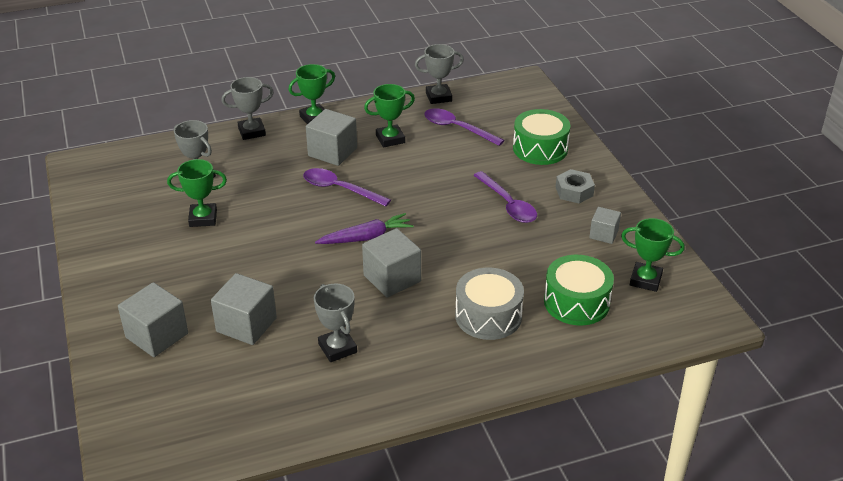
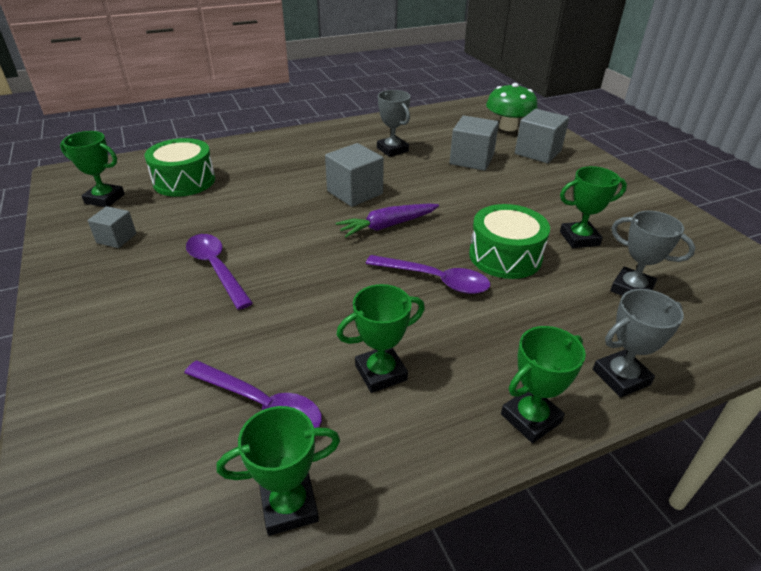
camera: 175 degrees right, 0 degrees up
(160, 394) = (508, 127): none -> green mushroom
(332, 152) = (467, 340): grey cube -> none
(438, 97) = (289, 505): grey trophy -> green trophy
(488, 316) = (268, 170): grey drum -> none
(540, 148) = (128, 364): green drum -> green drum (505, 256)
(574, 191) = (118, 290): grey nut -> none

